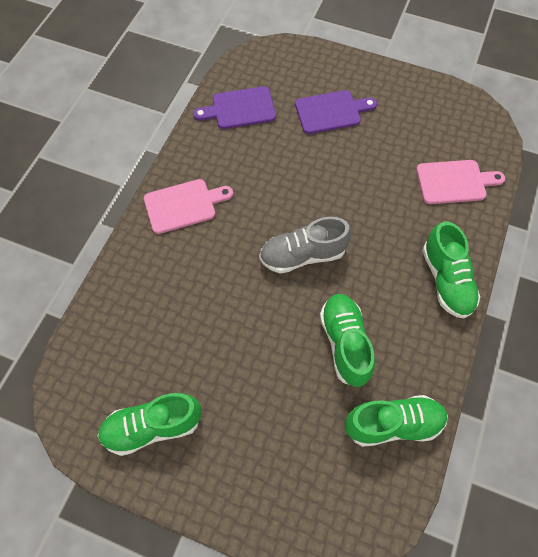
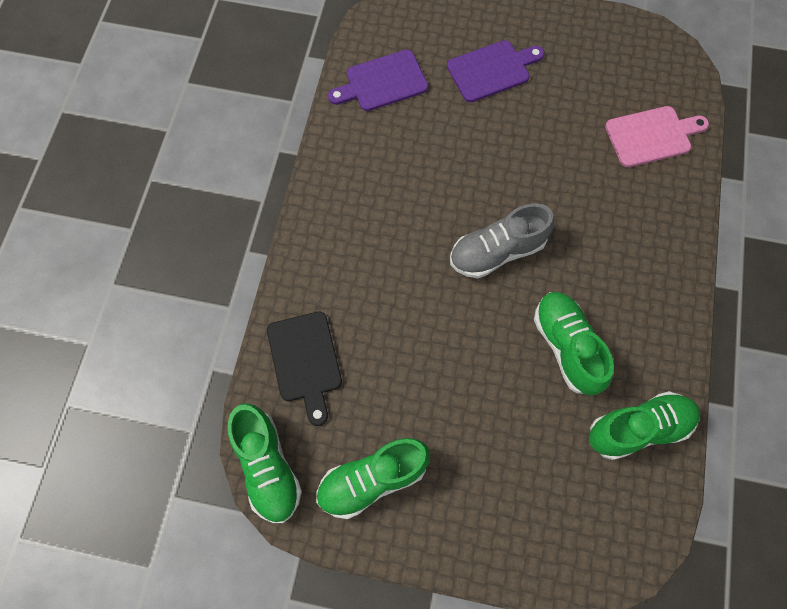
camera: 10 degrees left, 5 degrees up
(122, 318) = (305, 361): none -> black cutting board
(183, 205) = (344, 213): pink cutting board -> none
(446, 280) = (665, 255): green shoe -> green shoe (267, 467)

